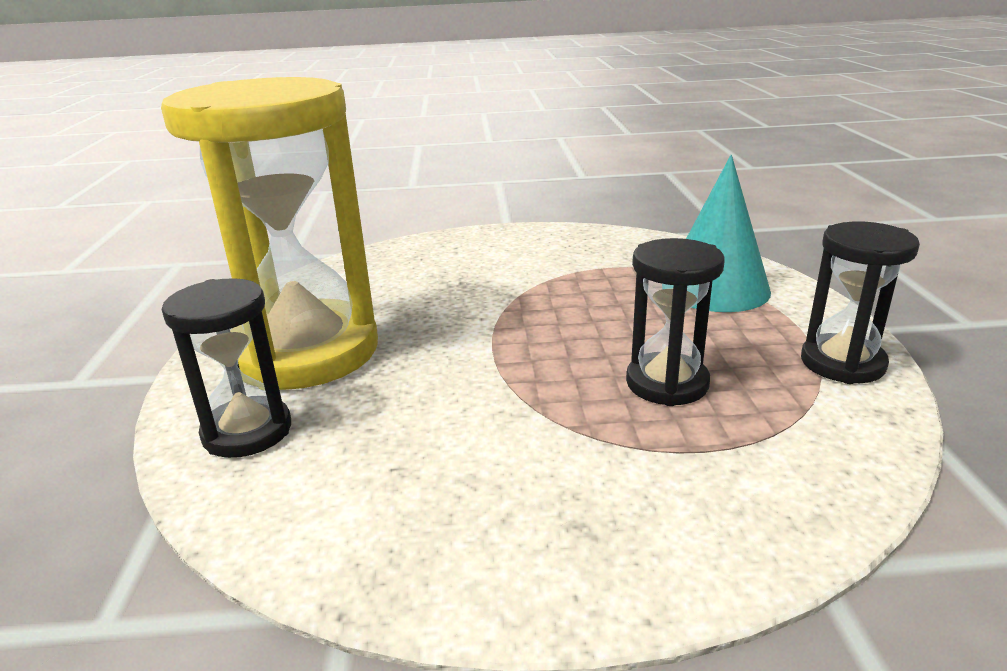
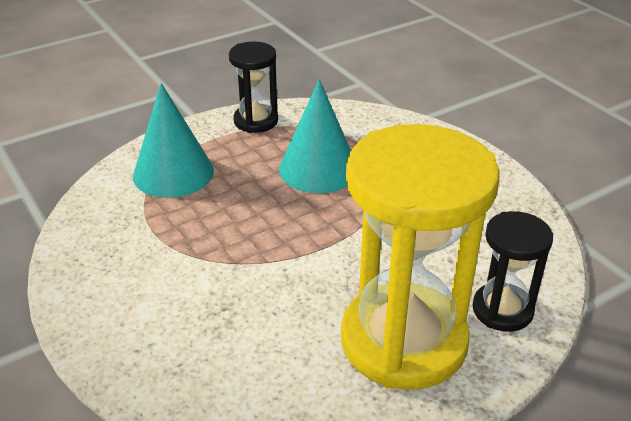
camera: 120 degrees left, 10 degrees up
(667, 383) = (318, 169): black hourglass -> turquoise cone

